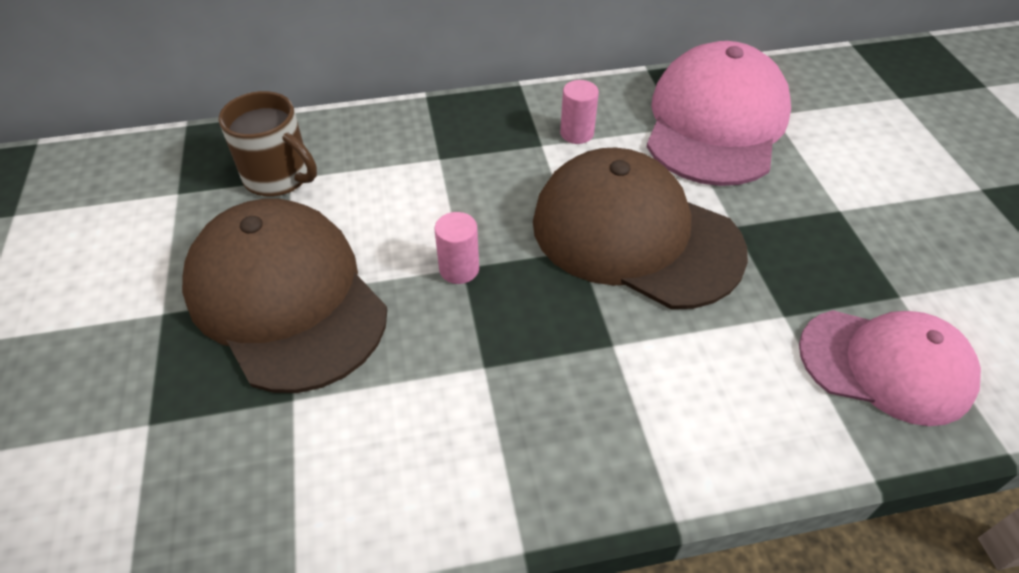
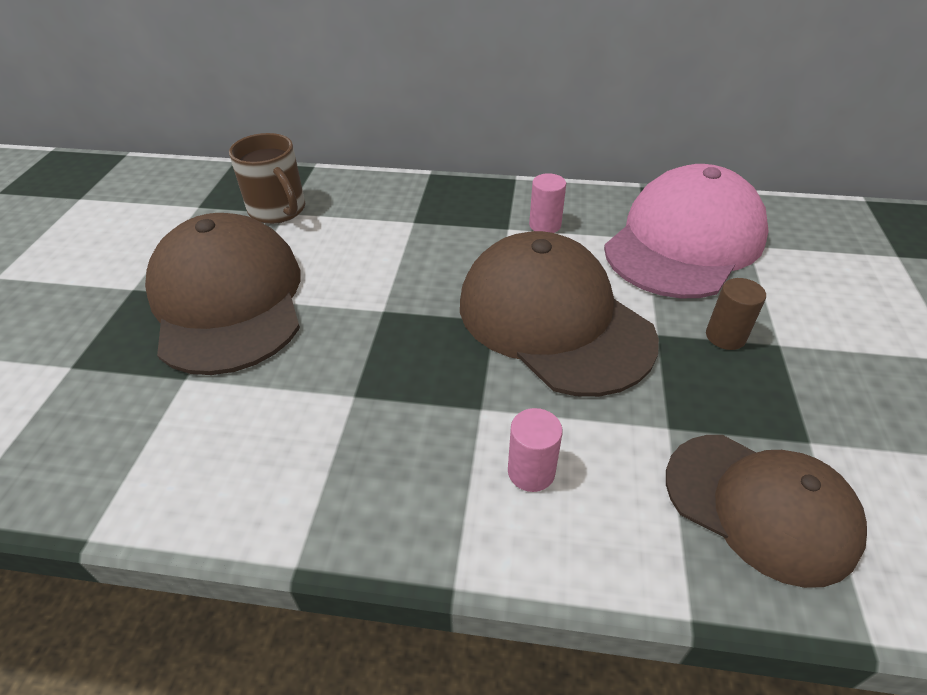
camera: 20 degrees right, 5 degrees down
(459, 269) = (379, 311): pink cylinder -> pink cylinder (531, 471)
(793, 214) = (725, 336): none -> brown cylinder
(886, 365) = (760, 506): pink cap -> brown cap

